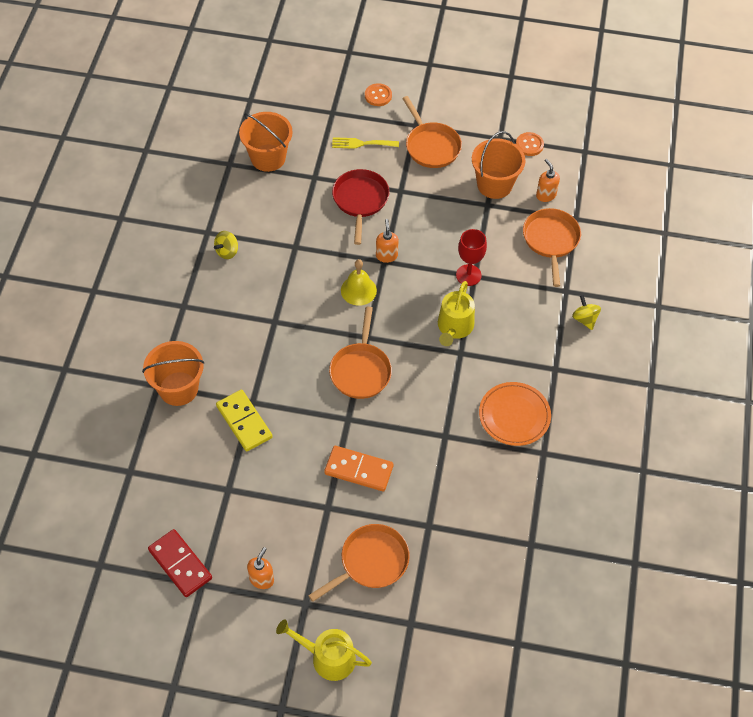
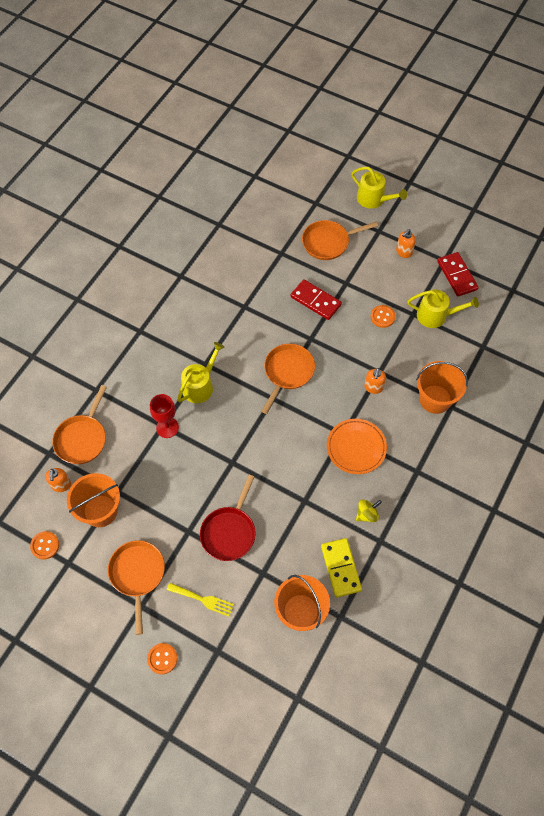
camera: 160 degrees left, 5 degrees up
(198, 495) = (436, 316): none -> yellow watering can
(244, 422) = (389, 358): yellow domino -> yellow domino (340, 568)
(266, 473) = (382, 317): none -> orange button
(358, 290) = (264, 441): yellow bell -> none
(359, 470) = (315, 301): orange domino -> red domino
(386, 255) = (228, 467): orange soap dispenser -> orange soap dispenser (373, 387)
(514, 416) = (188, 306): orange plate -> orange plate (356, 447)
(584, 319) = (95, 362): yellow spinning top -> none

